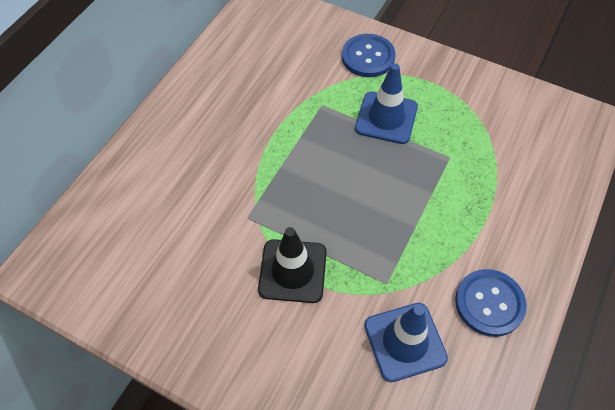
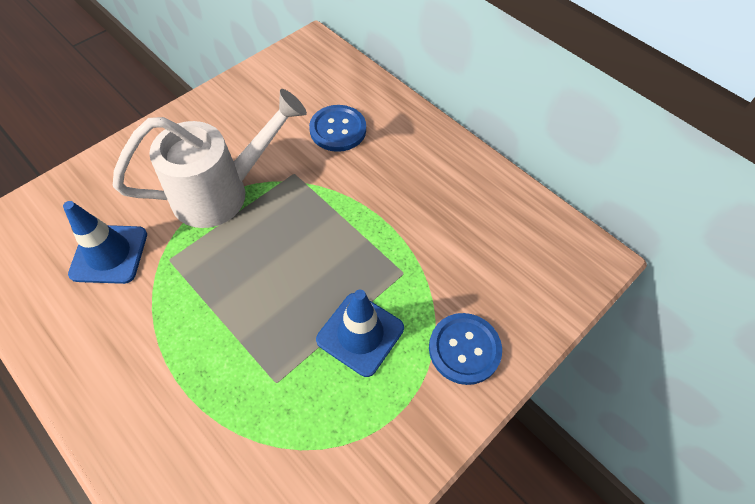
camera: 105 degrees right, 0 degrees up
(292, 271) = (223, 192): black traffic cone -> white watering can
(489, 303) = (94, 342): blue button -> blue button (338, 129)

